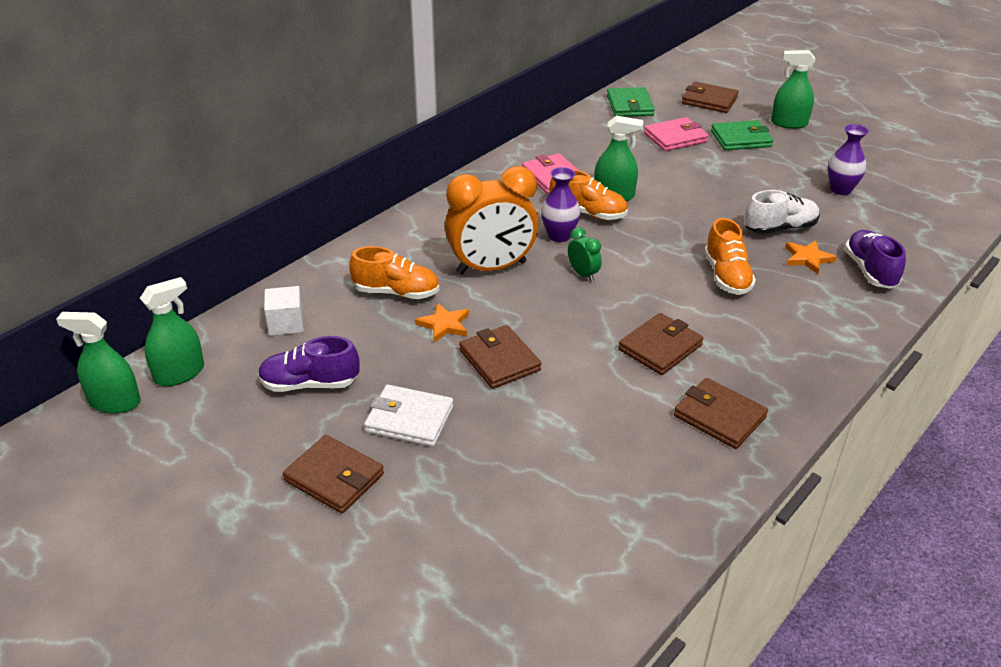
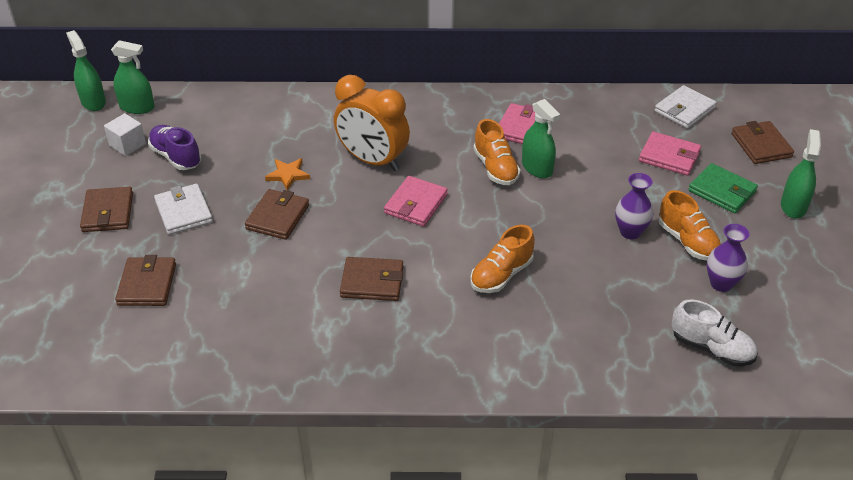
camera: 50 degrees right, 5 degrees up
(286, 324) = (220, 115): white cube -> white cube (127, 145)
(396, 292) = (299, 137): orange shoe -> orange shoe (687, 241)
(559, 236) = (449, 169): purple vase -> purple vase (630, 232)
(583, 274) = (416, 204): green clock -> pink wallet
(629, 105) = (684, 110): green wallet -> white wallet
(719, 416) = (325, 346): brown wallet -> brown wallet (147, 284)
(780, 228) = (608, 274): white shoe -> white shoe (711, 348)
(789, 123) = (793, 206): green spray bottle -> green spray bottle turned 45 degrees clockwise
(807, 258) = (583, 308): orange star -> none
(870, 271) = (611, 352): purple shoe -> none

